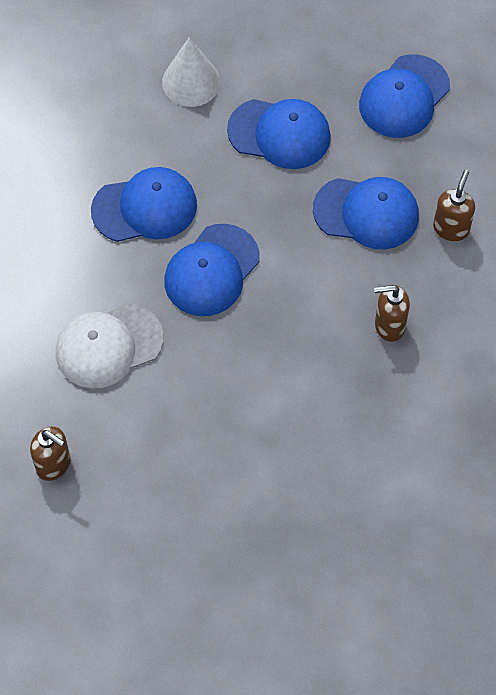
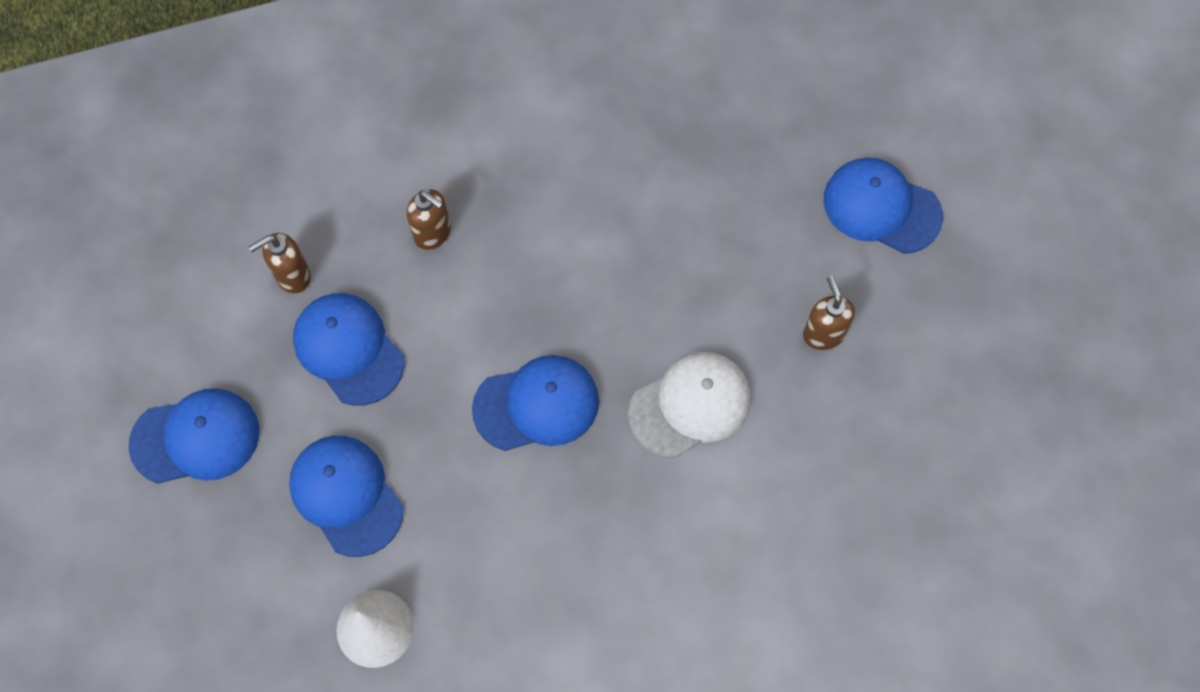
camera: 140 degrees left, 5 degrees up
(108, 346) = (690, 405): white cap -> white cap turned 45 degrees counterclockwise
(145, 208) = (542, 520): blue cap -> blue cap (881, 207)

